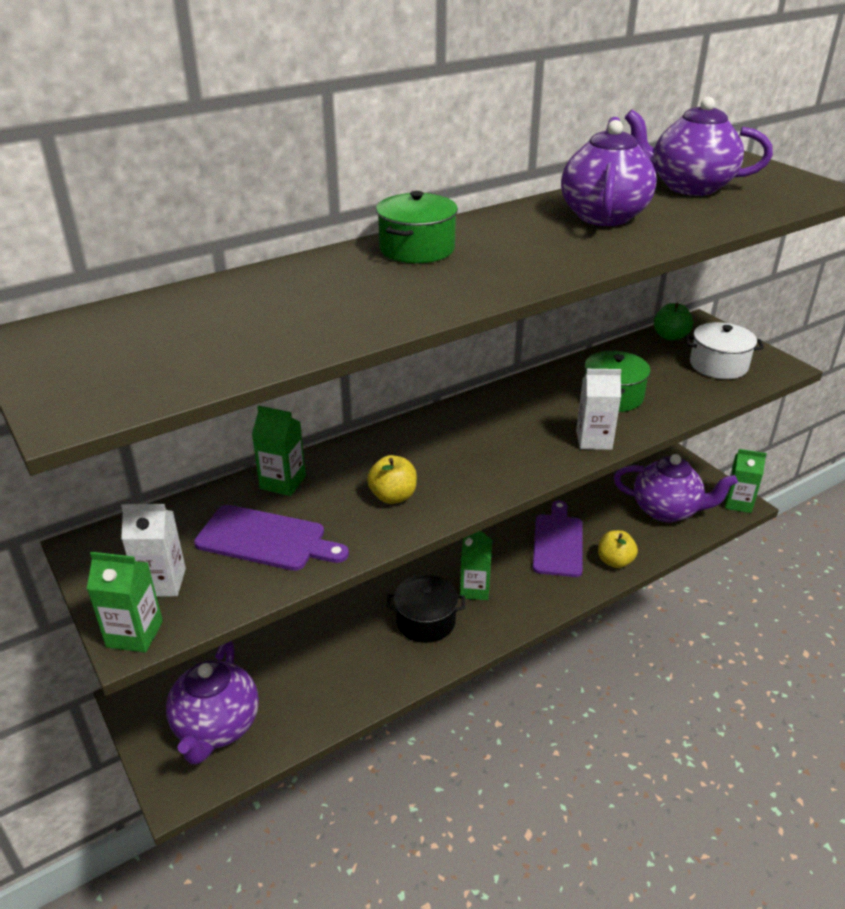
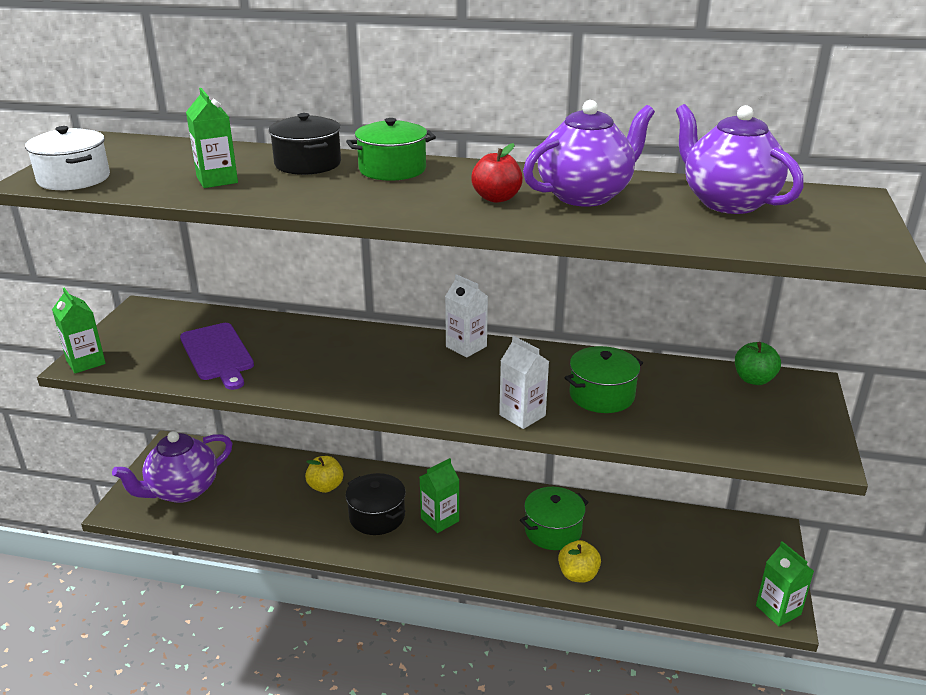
camera: 45 degrees right, 5 degrees down
(162, 582) = (138, 345): white carton -> white carton (466, 346)
(283, 482) = (281, 329): green carton -> green carton (217, 180)
(330, 273) = (308, 164): none -> black pot
(393, 496) = (323, 371): yellow apple -> yellow apple (325, 486)
(556, 241) = (496, 198): none -> red apple
(558, 542) = (553, 531): purple cutting board -> green pot
(666, 510) = (691, 569): purple teapot -> none
(718, 365) = (754, 423): white pot -> white pot (74, 179)

